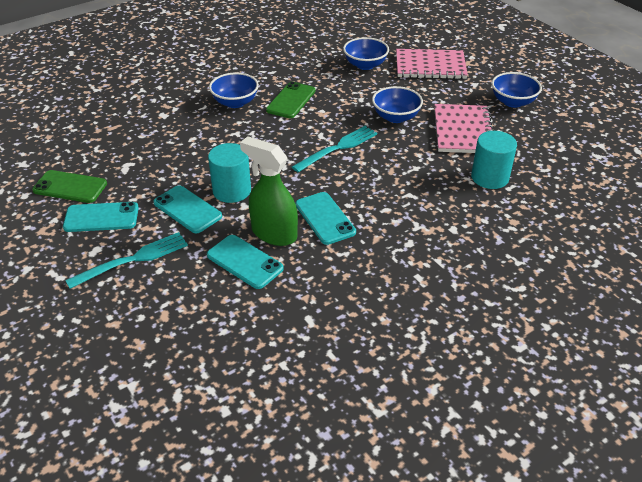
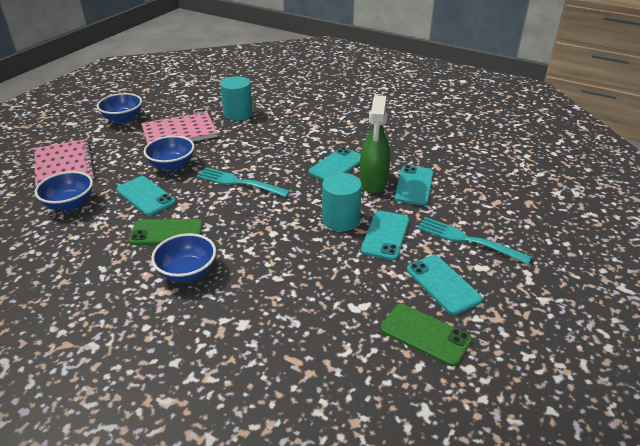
camera: 115 degrees left, 5 degrees down
(70, 187) = (425, 334): green phone -> green phone turned 45 degrees counterclockwise
(351, 98) = (145, 196): none -> turquoise phone

